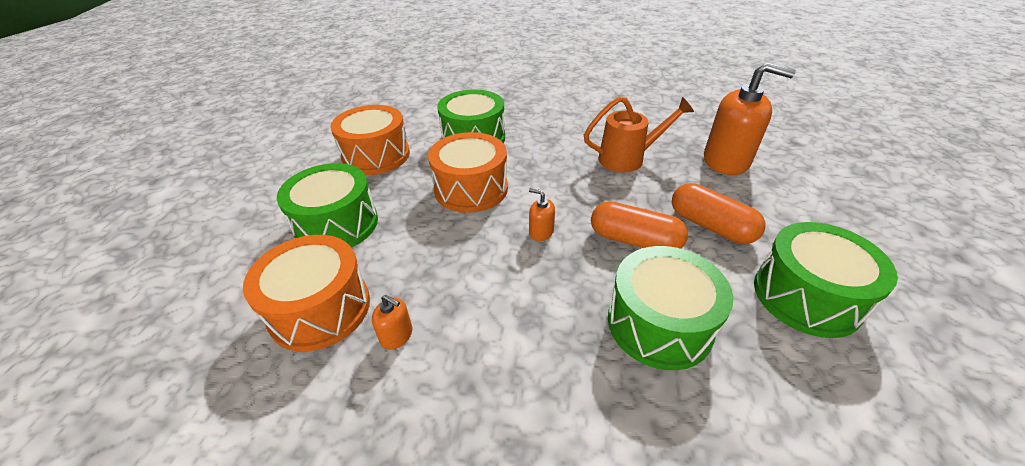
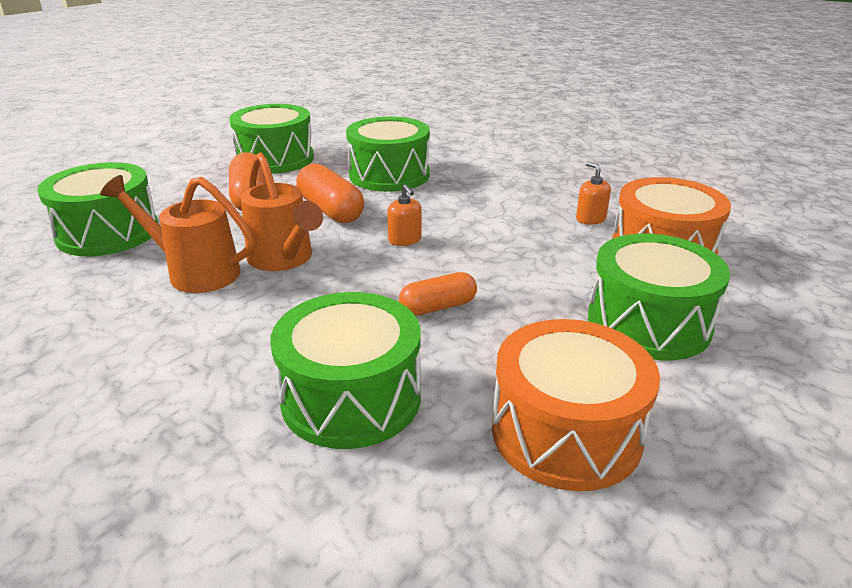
camera: 150 degrees left, 10 degrees down
(471, 189) = (438, 307): orange drum -> orange capsule
(596, 184) = (284, 259): none -> orange watering can
(726, 161) = (108, 232): orange soap dispenser -> green drum

